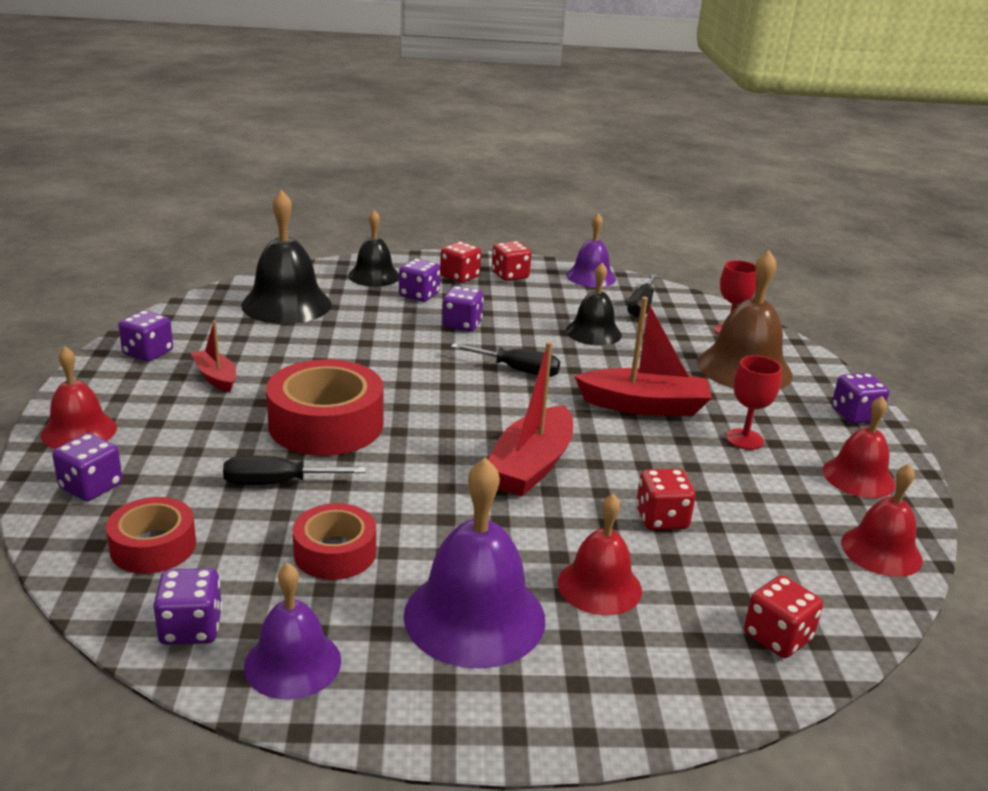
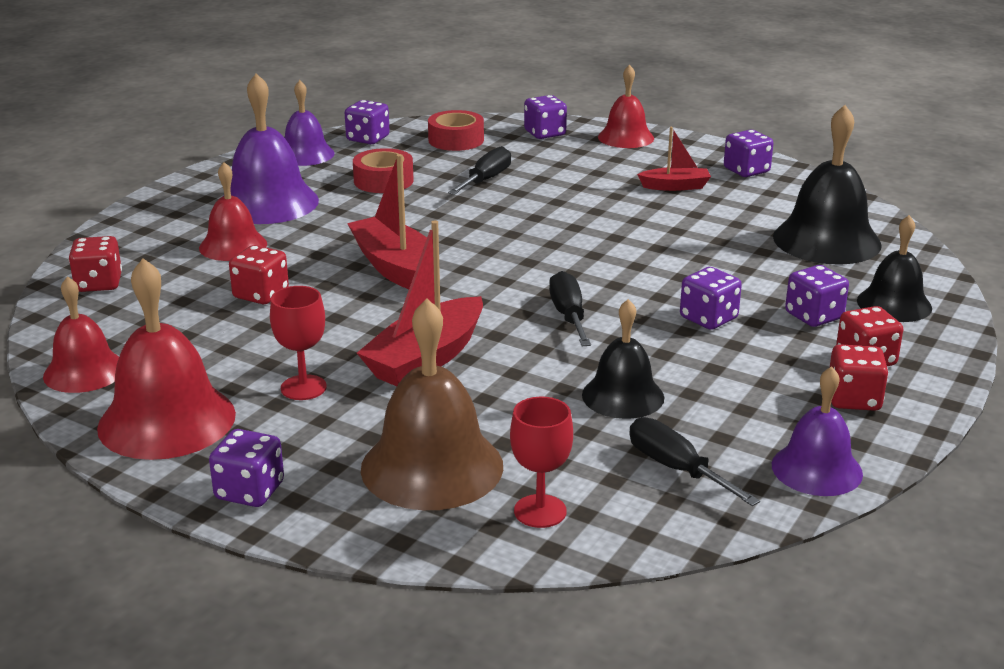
camera: 125 degrees right, 0 degrees up
(326, 424) = (552, 210): red tape -> none
(517, 370) = (569, 316): black screwdriver -> black screwdriver turned 120 degrees clockwise
(858, 477) = (167, 420): red bell -> red bell, size x1.59

